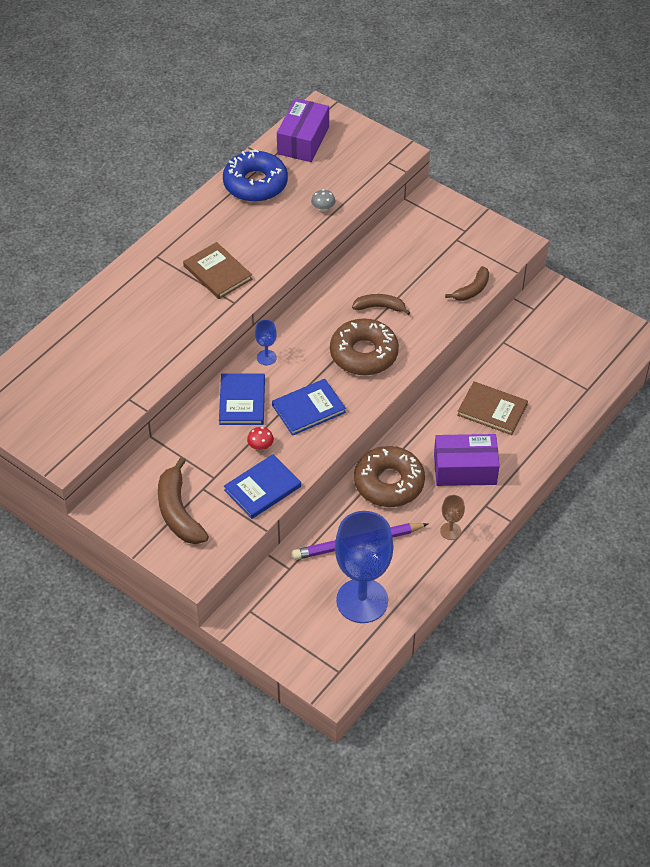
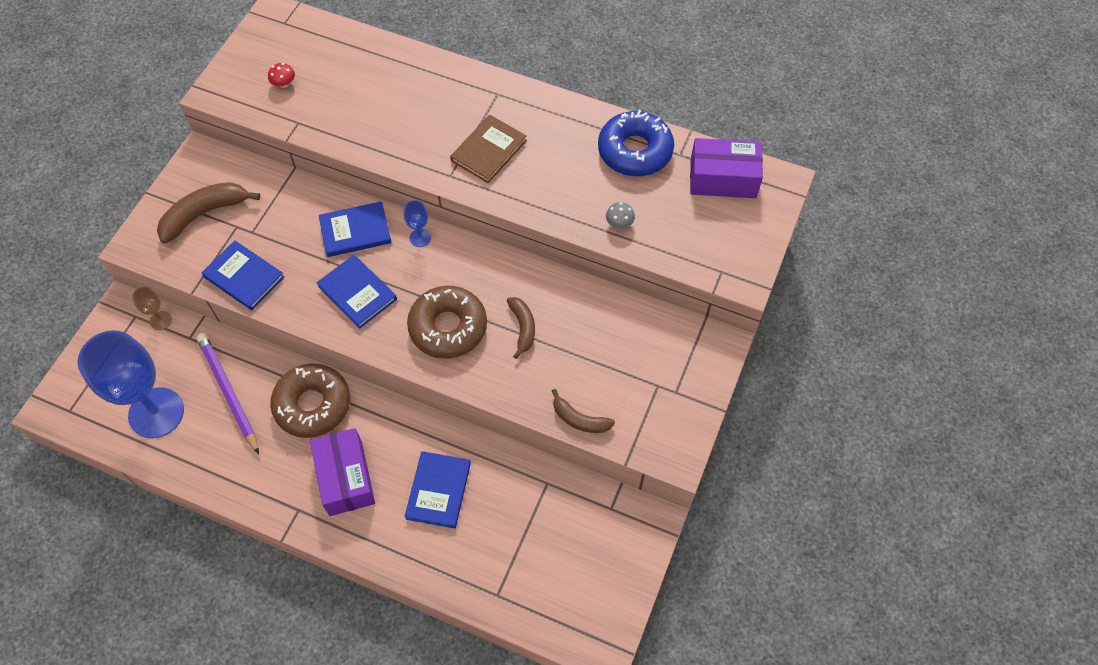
camera: 75 degrees right, 10 degrees up
(260, 446) = (299, 262): red mushroom -> red mushroom (284, 83)
(450, 531) = (257, 480): brown goblet -> brown goblet (160, 320)
(492, 410) = (438, 490): brown book -> blue book

